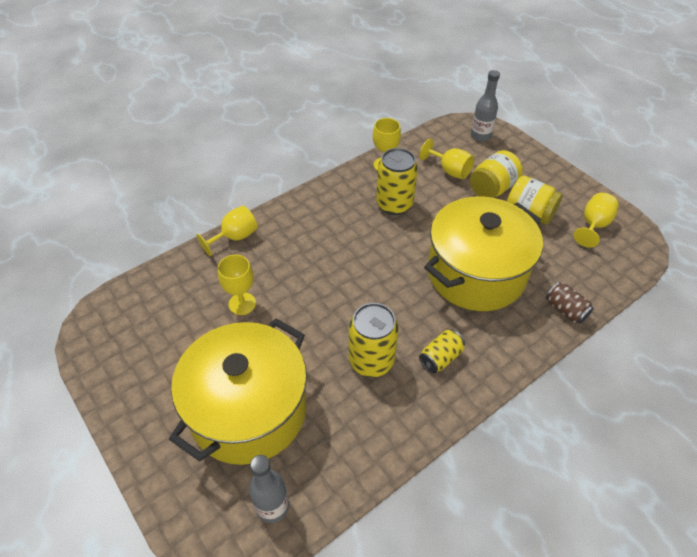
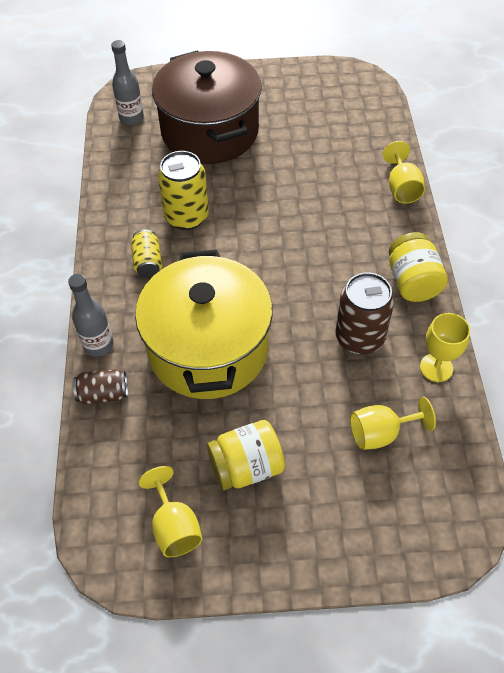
camera: 125 degrees right, 5 degrees up
(242, 304) = (314, 164): yellow goblet -> none
(248, 410) = (210, 132): yellow pot -> brown pot
(394, 204) = (359, 338): yellow can -> brown can
(480, 136) = (430, 526): grey bottle -> grey bottle (98, 345)
(492, 188) = (316, 459): yellow jar -> yellow jar (412, 282)

